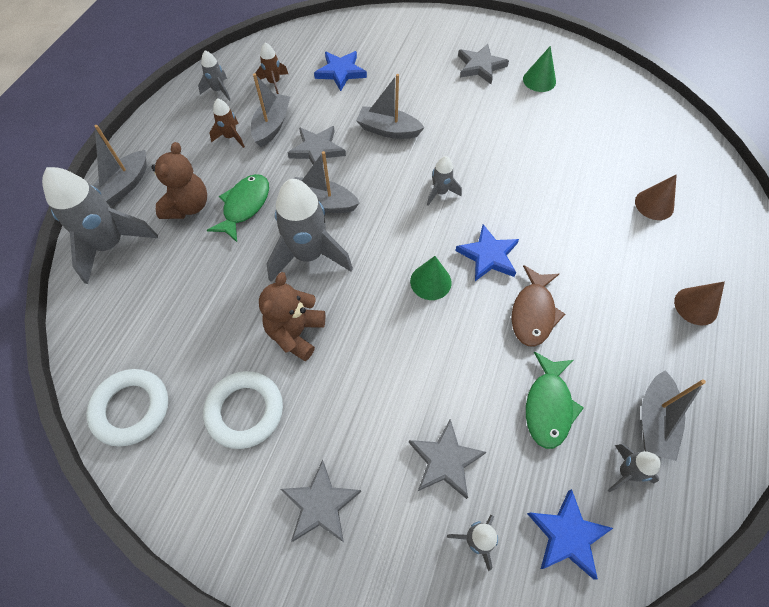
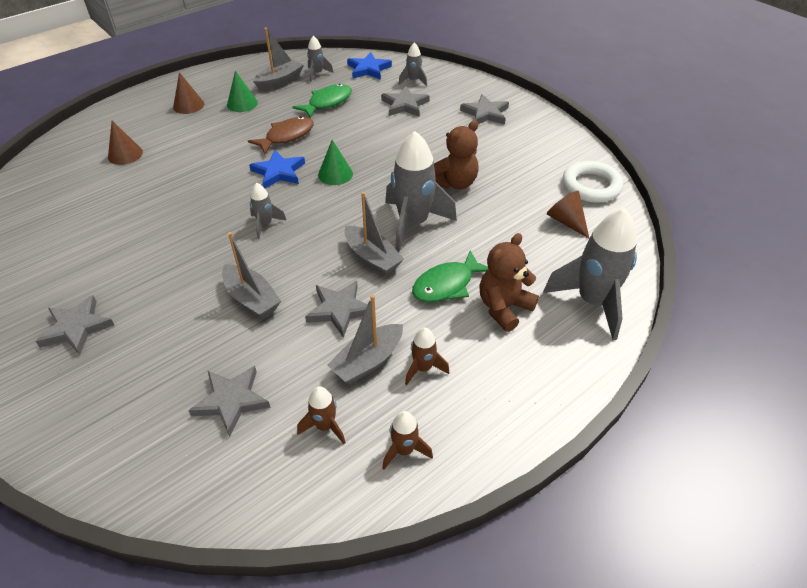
camera: 150 degrees left, 15 degrees down
(125, 185) = (567, 360): grey boat -> none
(152, 333) = (566, 221): none -> brown cone
(218, 90) = (404, 450): grey rocket -> brown rocket
(245, 411) = (511, 159): white ring -> none
(341, 72) = (231, 401): blue star -> grey star
(539, 80) = (47, 283): green cone -> green cone (242, 103)

